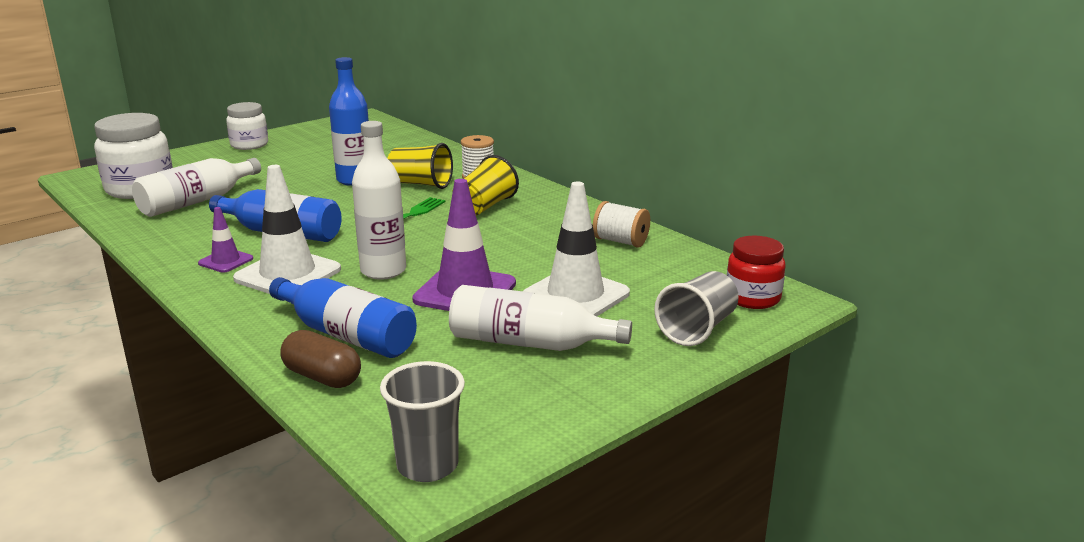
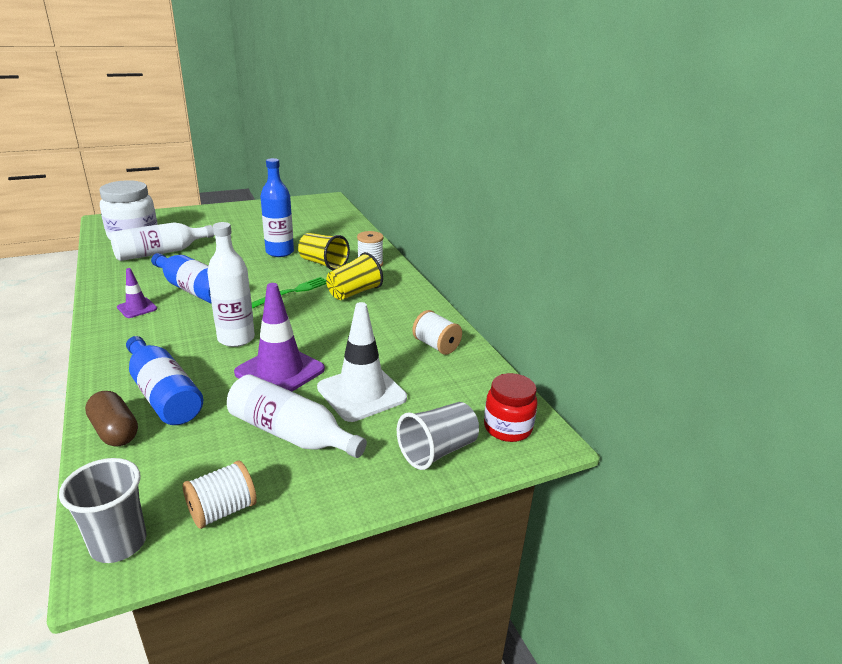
camera: 15 degrees right, 5 degrees up
(249, 145) = (232, 211): white jar -> none
(288, 274) = (168, 328): white traffic cone -> none
(515, 417) = (222, 510): none -> white spool

